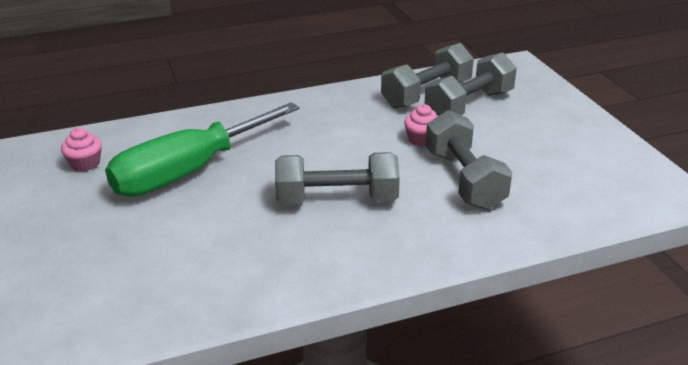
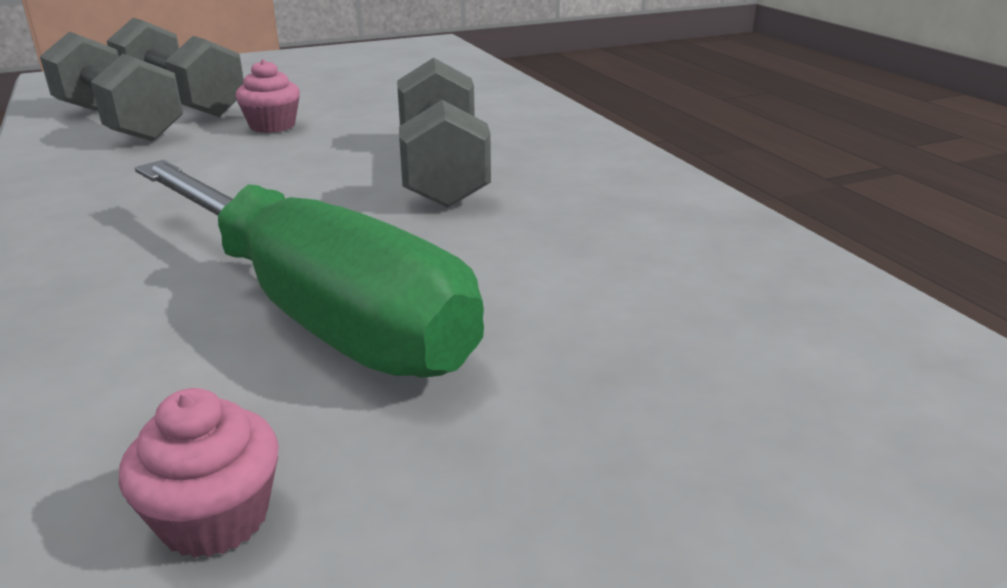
camera: 95 degrees left, 5 degrees down
(464, 179) = (392, 107): grey dumbbell -> none

